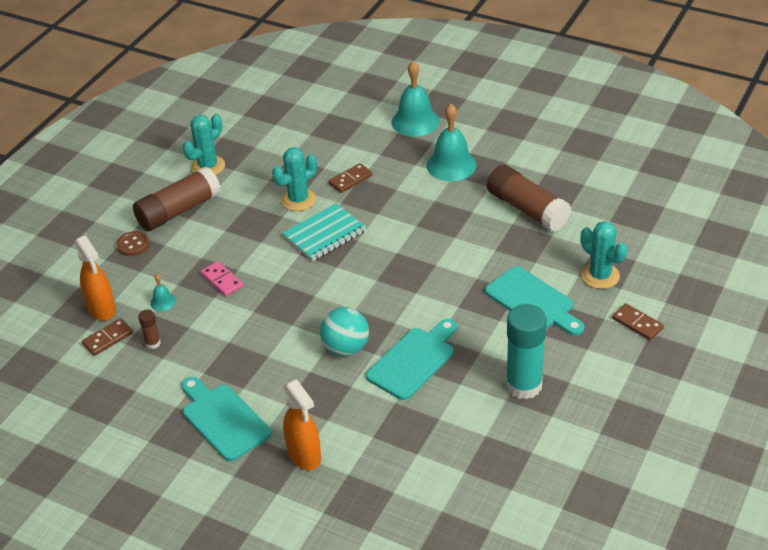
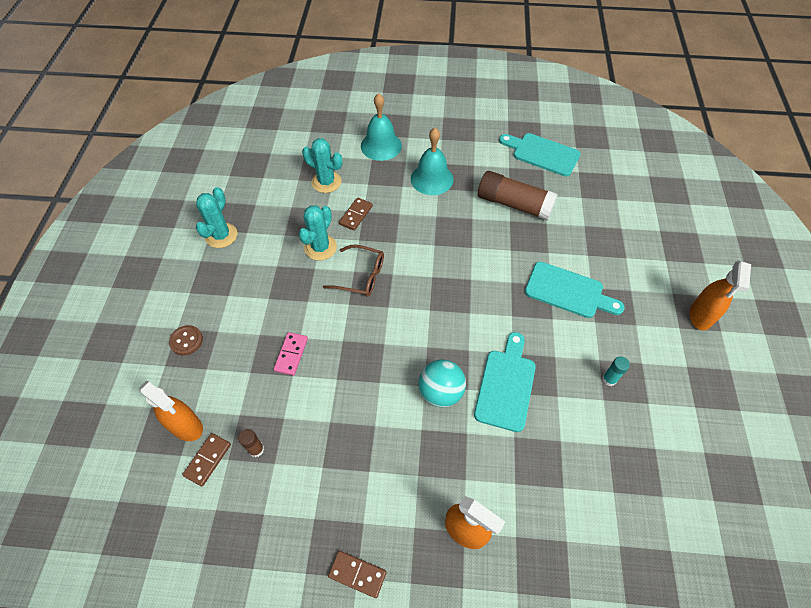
camera: 25 degrees left, 15 degrees up
(163, 302) = (245, 397): turquoise bell -> none
(179, 211) = (215, 290): brown glue stick -> none
(222, 280) = (291, 354): pink domino -> pink domino turned 75 degrees clockwise
(223, 419) = (368, 516): turquoise cutting board -> turquoise cutting board (542, 153)
(325, 234) = (361, 276): turquoise notebook -> brown glasses
(523, 385) = (609, 379): turquoise glue stick -> turquoise glue stick, size x0.44
(600, 276) = (604, 250): turquoise cactus -> turquoise cactus (326, 182)
(637, 323) = (658, 287): brown domino -> brown domino (357, 574)
(666, 360) = (700, 316): none -> orange spray bottle

